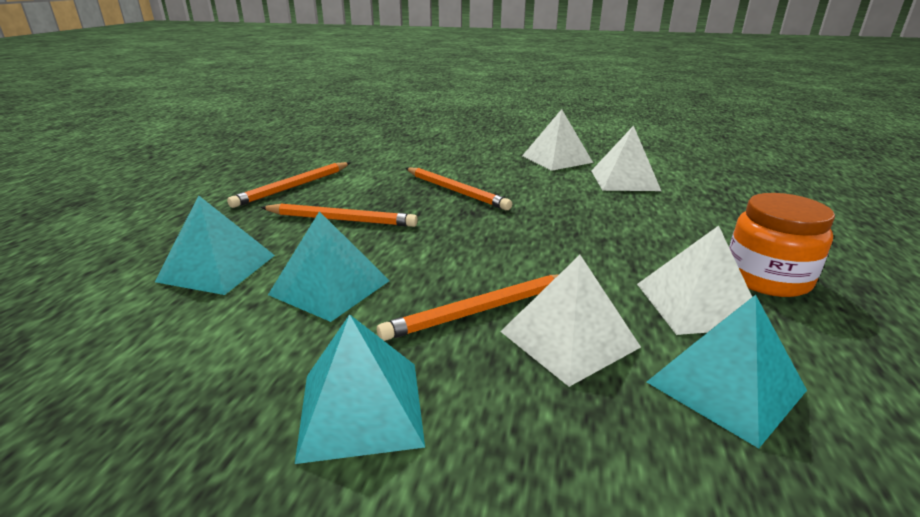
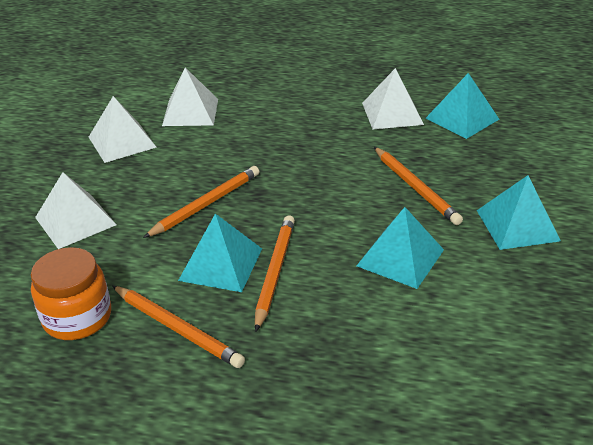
camera: 90 degrees left, 10 degrees up
(217, 268) = (380, 332): turquoise pyramid -> turquoise pyramid (220, 264)
(569, 339) = (437, 157): white pyramid -> white pyramid (75, 221)
(767, 278) = (358, 87): orange jar -> orange jar (77, 317)

